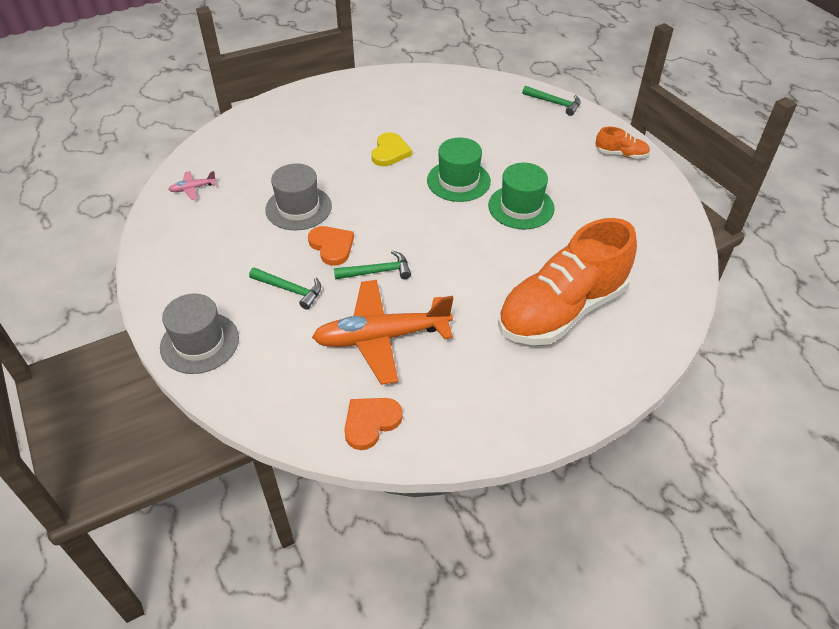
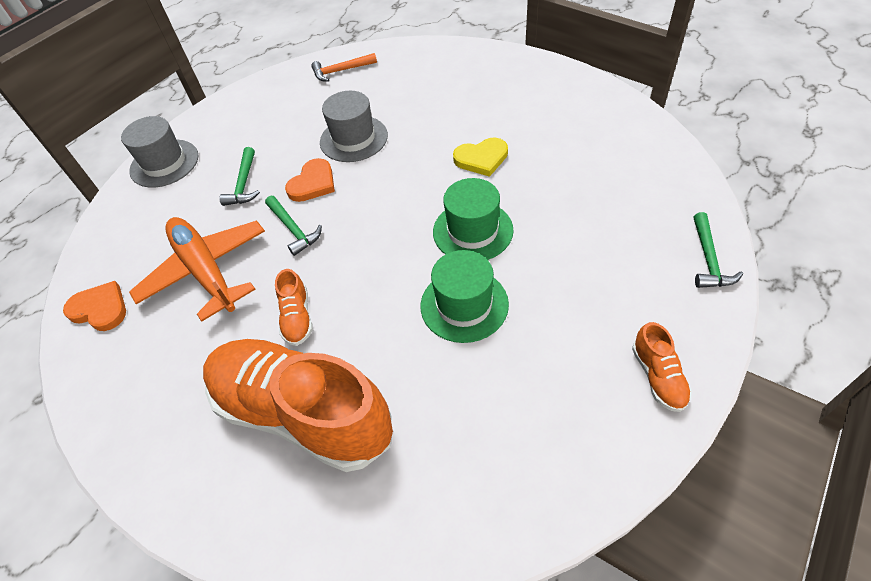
camera: 70 degrees right, 5 degrees up
(193, 188) = (341, 71): pink plane -> orange hammer
(474, 292) = (297, 317): none -> orange shoe

